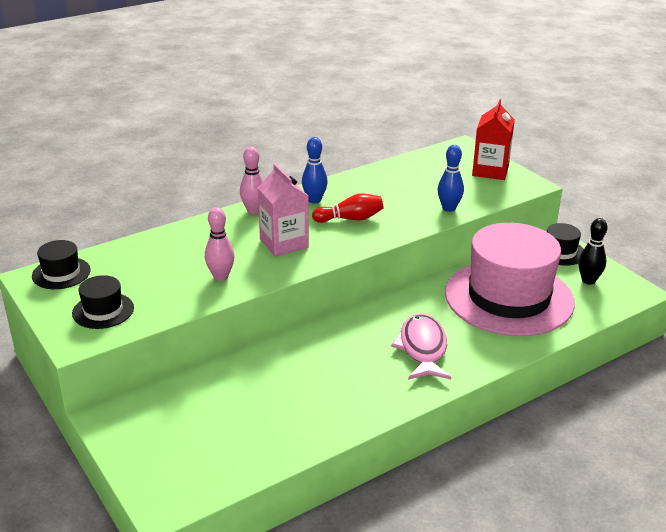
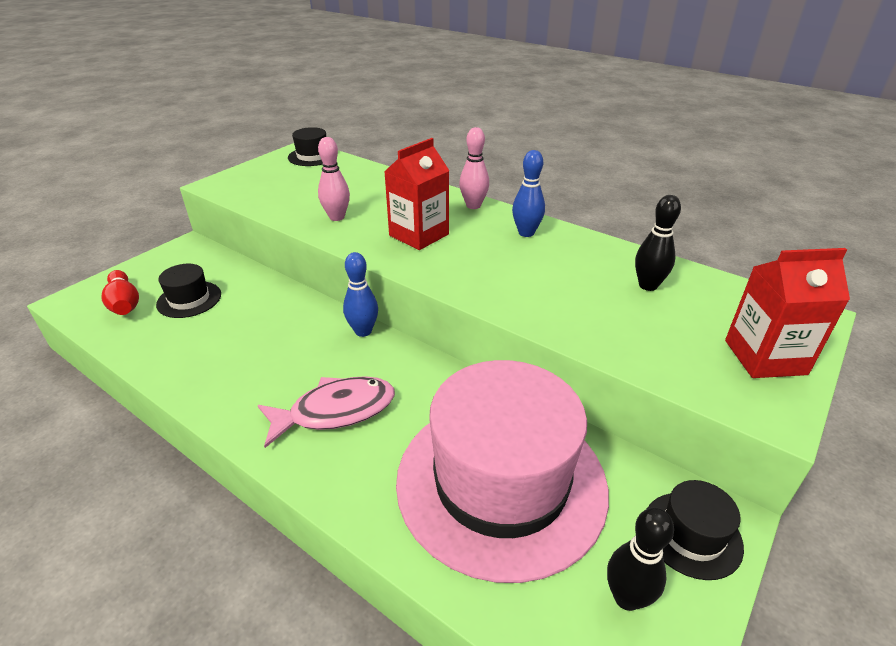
camera: 70 degrees right, 5 degrees up
(103, 310) = (262, 183): black hat -> black hat (189, 299)
(284, 243) = (419, 235): pink carton -> red carton
(350, 219) = (503, 263): red bowling pin -> red bowling pin (124, 303)
(408, 179) = (648, 285): none -> black bowling pin
(449, 208) = (600, 335): blue bowling pin -> blue bowling pin (363, 331)

